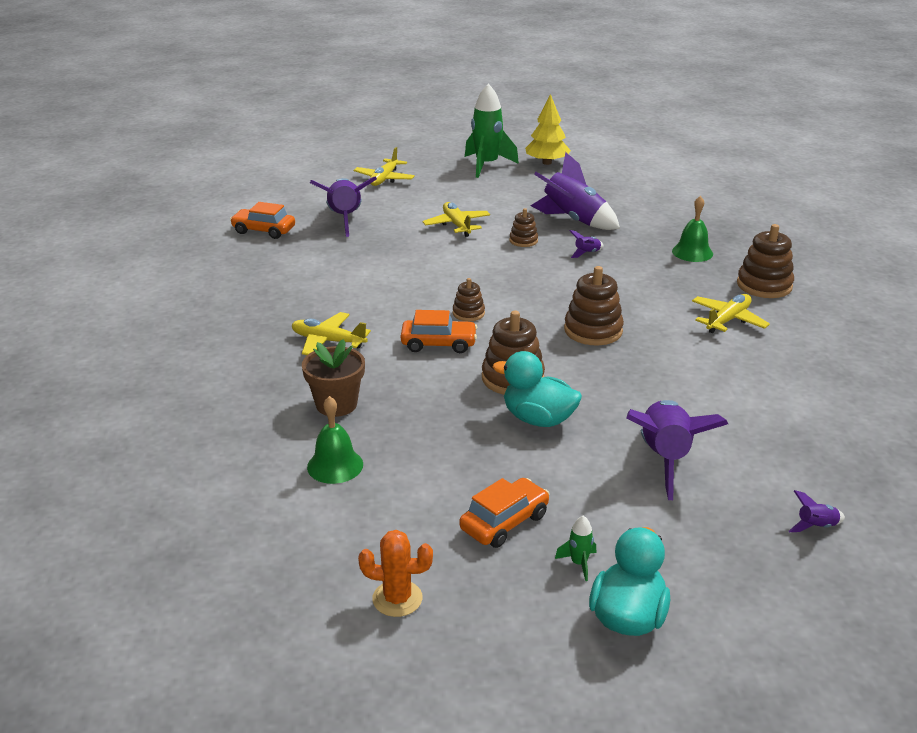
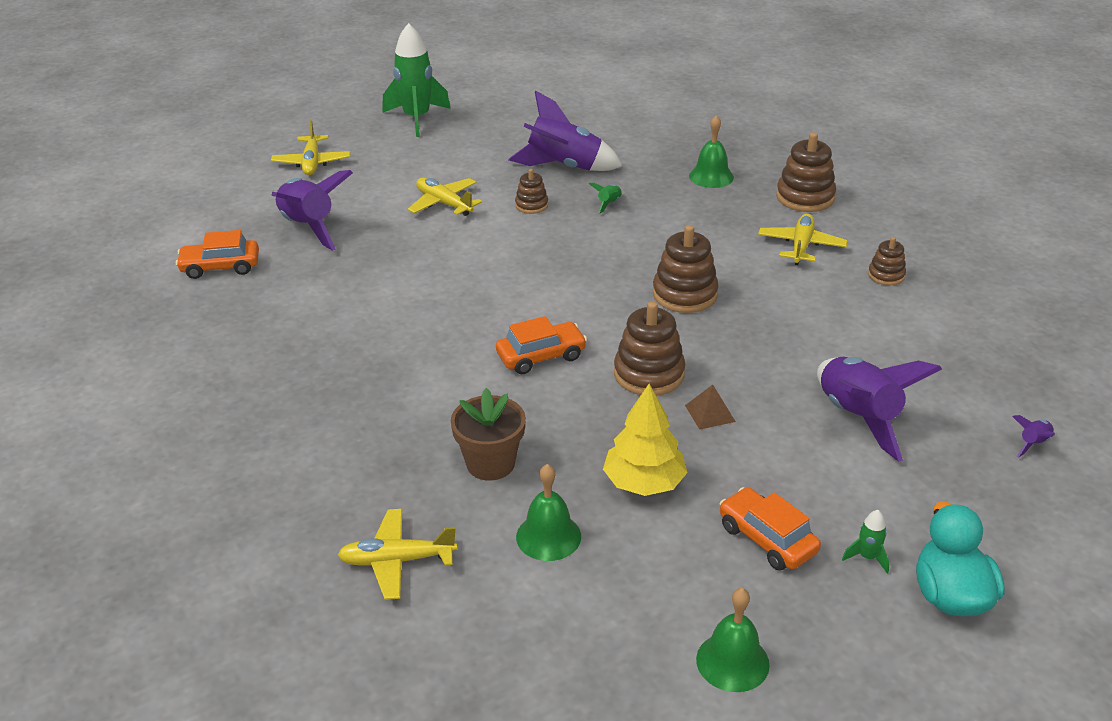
camera: 25 degrees left, 5 degrees up
(328, 341) = (417, 389): yellow plane -> yellow plane (397, 561)
(397, 599) = (732, 662): orange cactus -> green bell
(468, 313) = (543, 310): brown stacking toy -> brown stacking toy (886, 275)
(504, 522) = (767, 539): orange car -> orange car turned 60 degrees counterclockwise
(538, 419) = (710, 413): turquoise duck -> brown pyramid
(547, 162) = (480, 101): yellow tree -> yellow tree (644, 483)
(587, 253) = (609, 204): purple rocket -> green rocket

